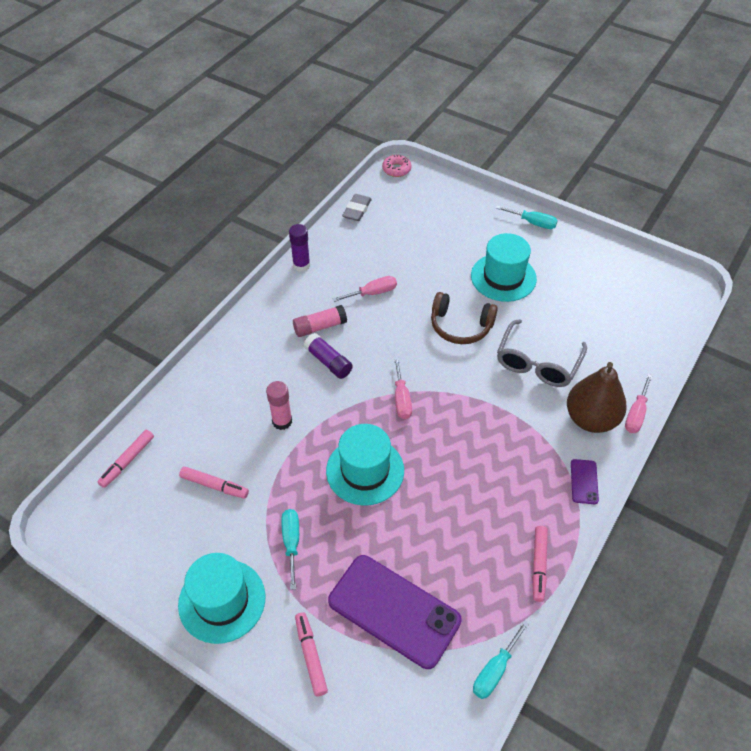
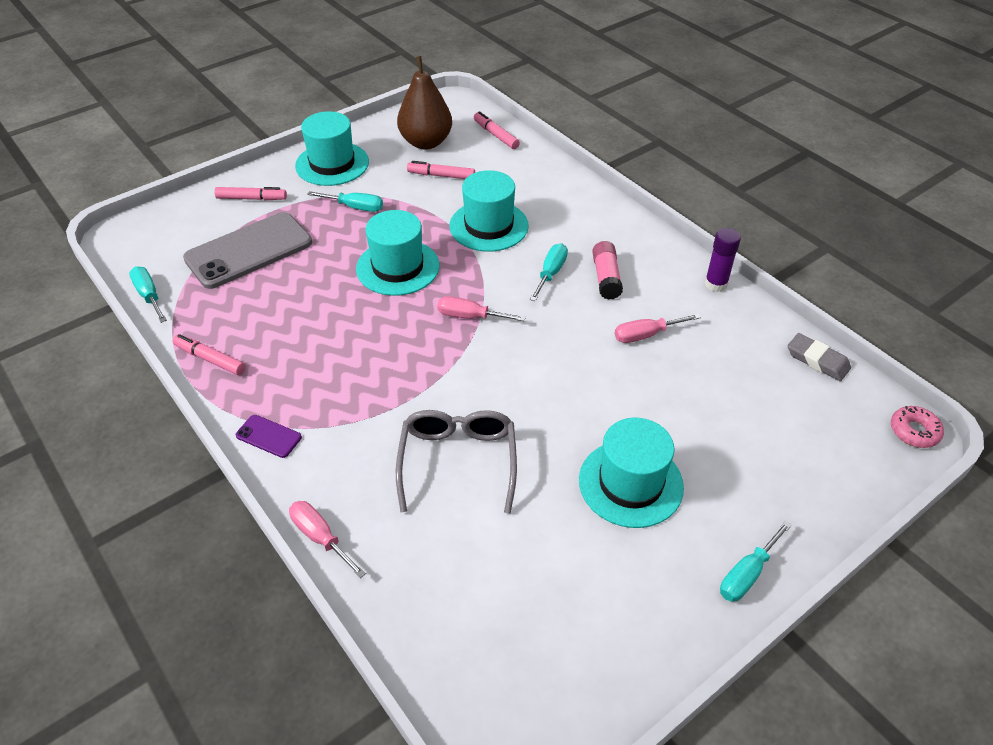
camera: 110 degrees right, 5 degrees down
(214, 486) = (441, 175): pink marker -> pink marker turned 60 degrees clockwise
(282, 421) = (489, 226): pink glue stick -> turquoise hat
(328, 362) = (551, 273): purple glue stick -> turquoise screwdriver
(372, 293) = (646, 335): pink screwdriver -> pink screwdriver turned 75 degrees clockwise
(394, 610) = (249, 251): purple phone -> grey phone
(460, 326) = (556, 403): brown headphones -> none
(537, 363) = (458, 461): grey glasses -> grey glasses turned 45 degrees clockwise
(591, 419) = (343, 482): brown pear -> brown pear (426, 142)

